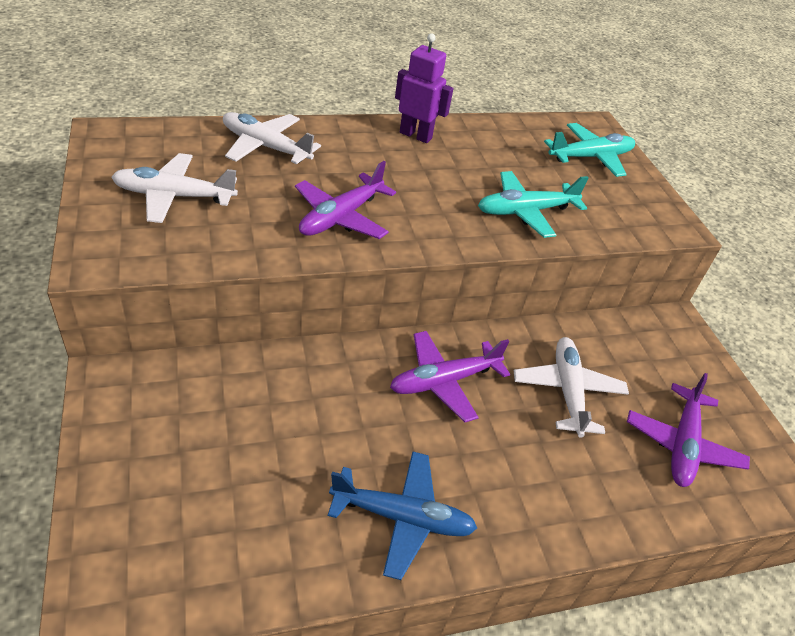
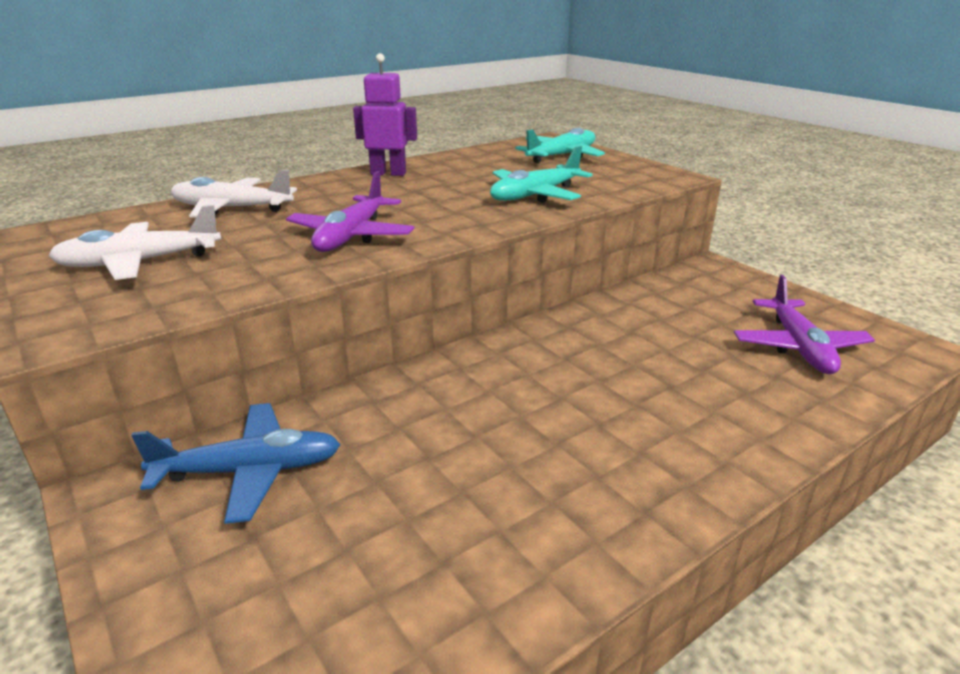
camera: 15 degrees left, 15 degrees down
(402, 517) = (581, 504): blue plane -> blue plane (250, 471)
(444, 381) = (535, 369): purple plane -> none
(567, 391) = (662, 340): white plane -> none

